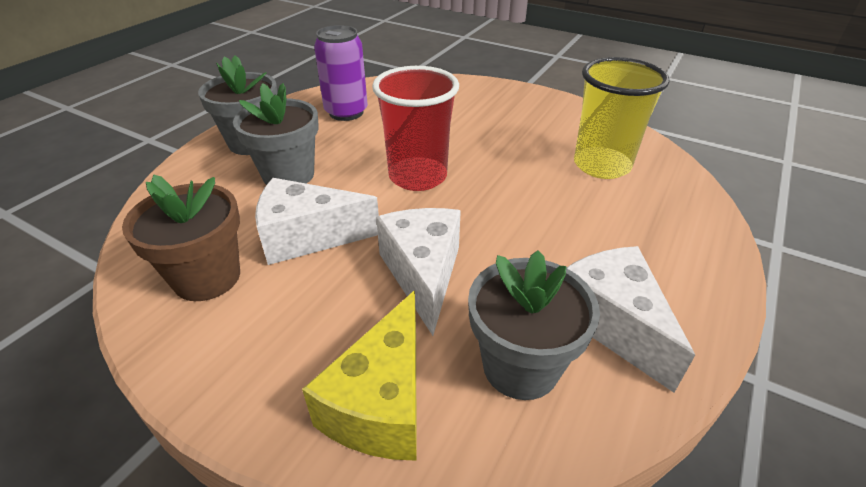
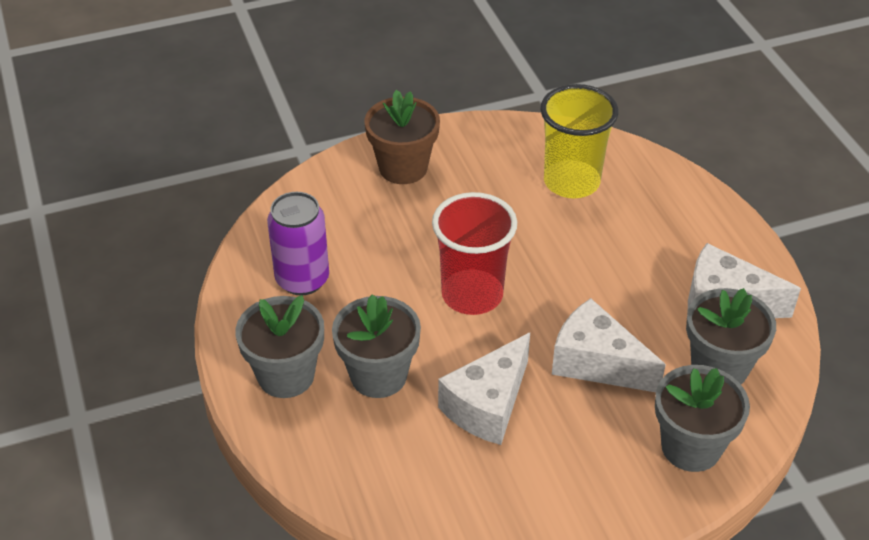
camera: 50 degrees left, 5 degrees up
(207, 277) = (481, 487): brown flower pot -> brown flower pot (403, 168)
(381, 402) = (691, 447): yellow cheese -> grey flower pot

